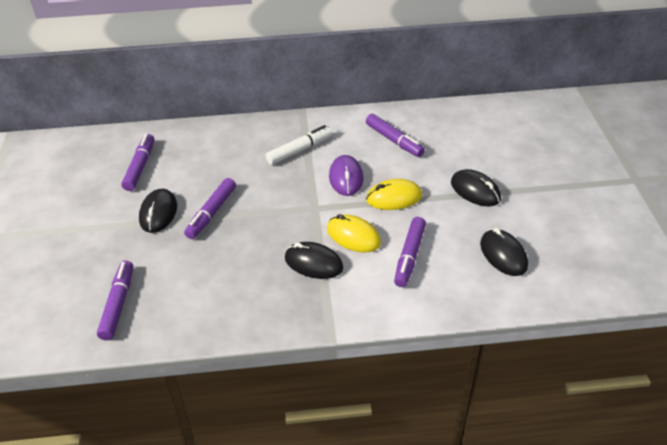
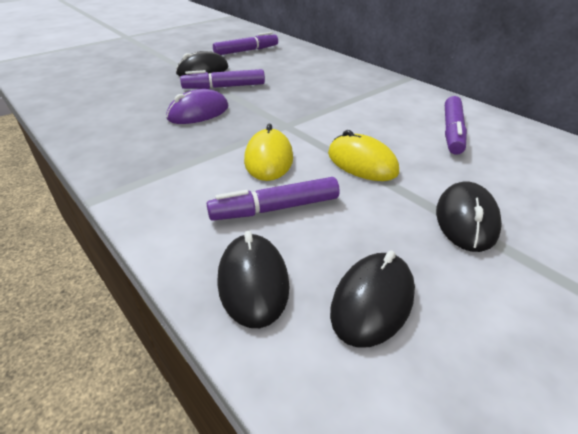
camera: 55 degrees right, 5 degrees down
(118, 304) = (87, 89): purple marker -> none
(299, 150) = (354, 93): white marker -> none
(313, 263) = (204, 150): black mouse -> black mouse (253, 282)
(346, 178) = (351, 126): purple mouse -> purple mouse (198, 112)

